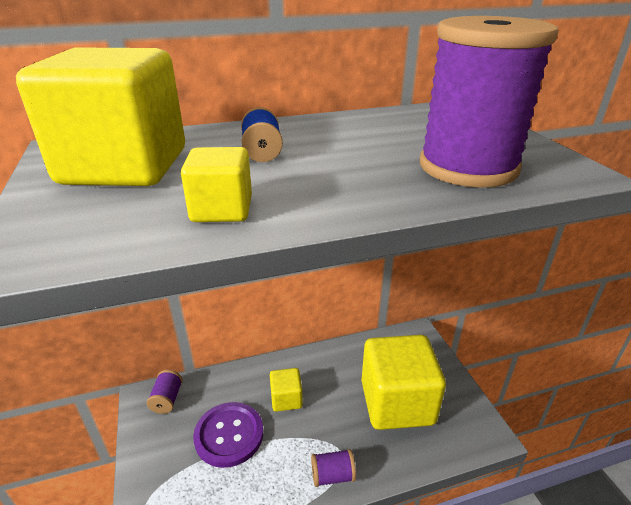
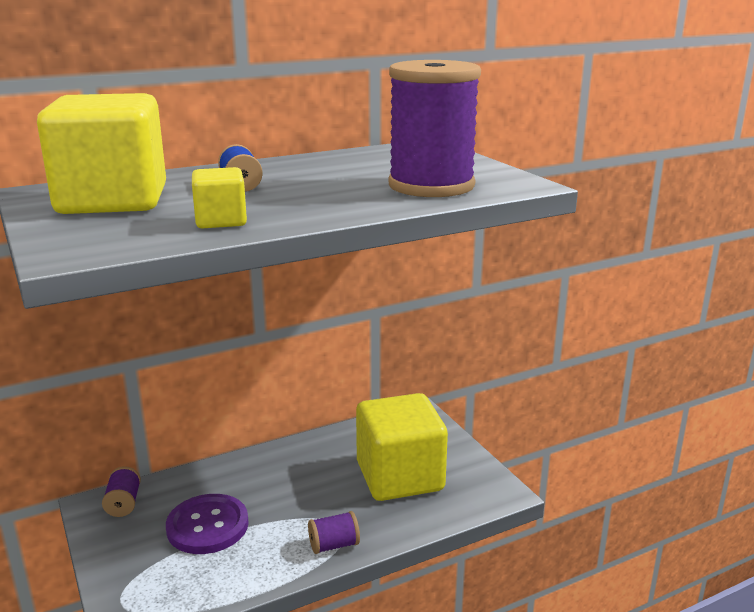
camera: 10 degrees left, 10 degrees down
(286, 399) = (270, 487): yellow cube -> none

